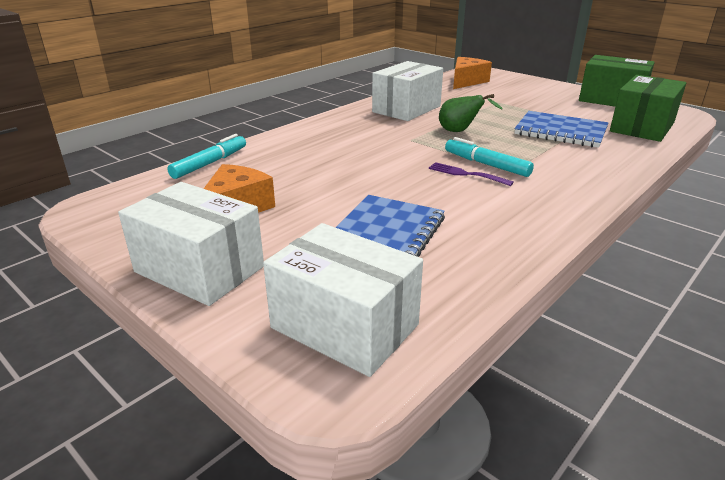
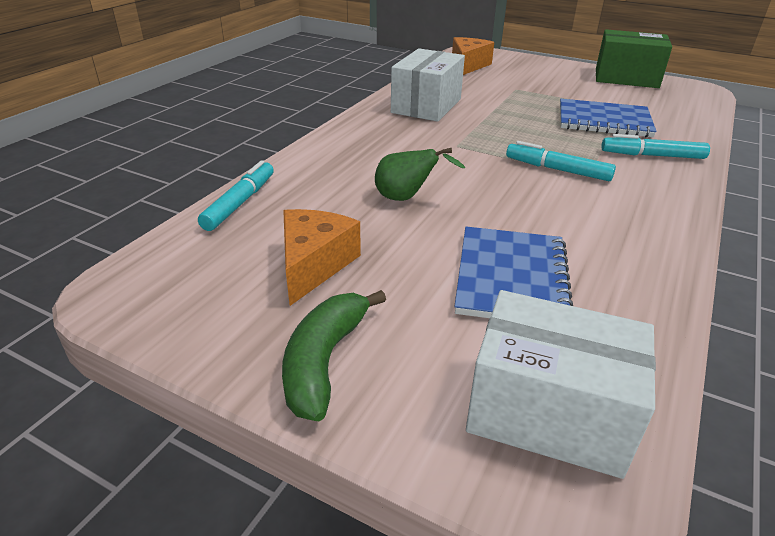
camera: 15 degrees left, 5 degrees up
(199, 269) = (324, 361): white box -> green banana
(460, 132) = (503, 130): green pear -> green pear (406, 198)
(466, 174) = (545, 184): purple fork -> none
(586, 162) = (652, 155): none -> turquoise marker
(642, 127) = (676, 108): green box -> none

